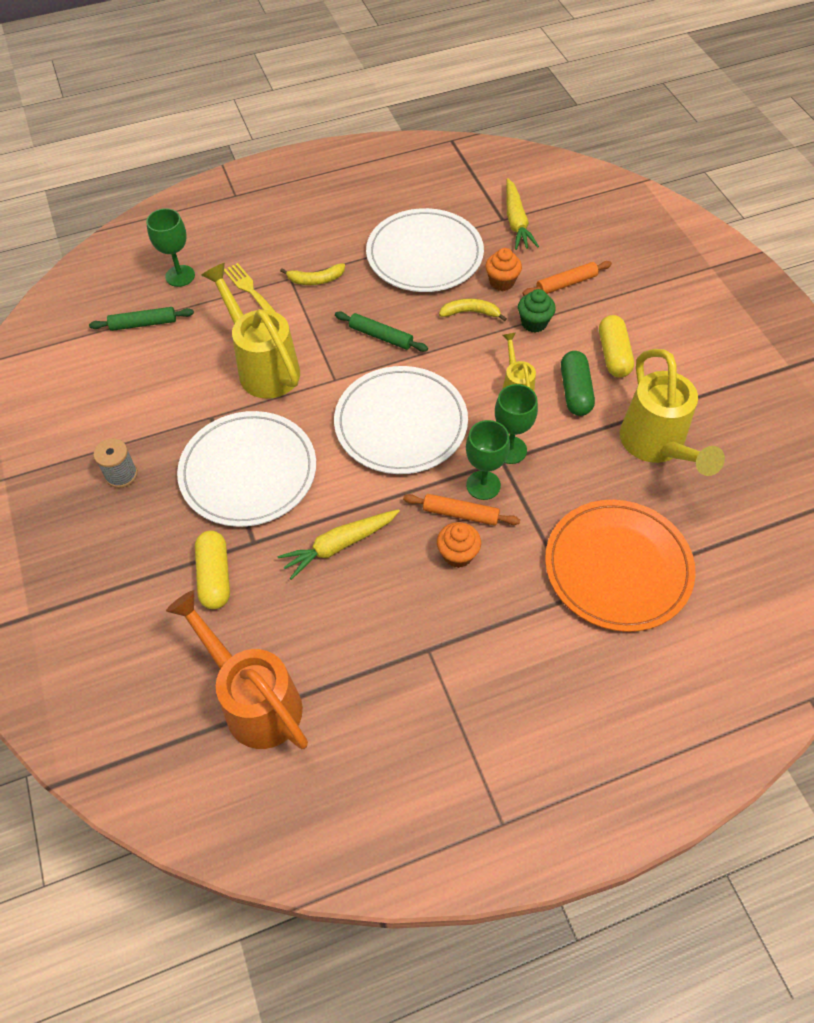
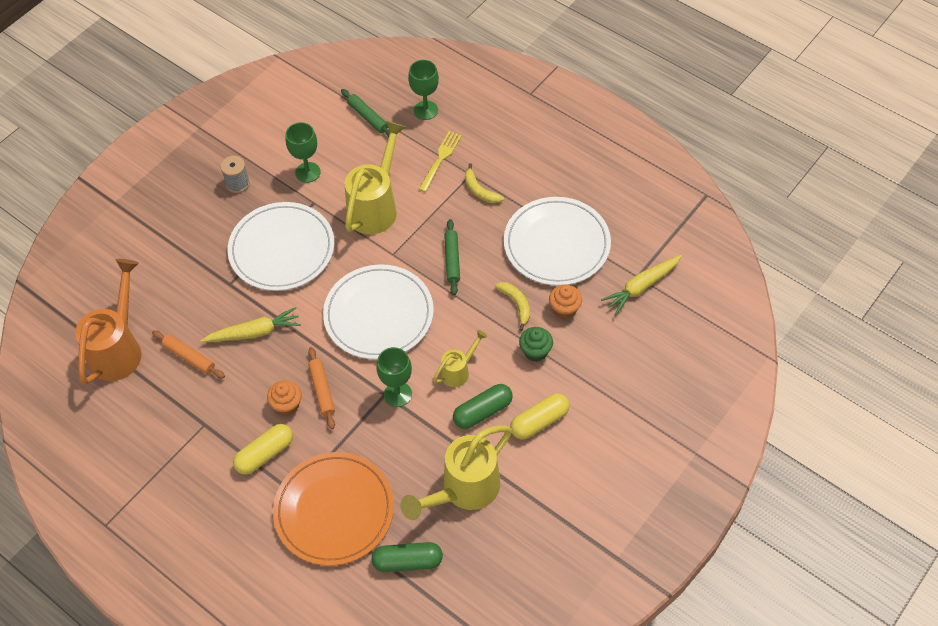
camera: 60 degrees right, 0 degrees up
(215, 576) = (192, 278): yellow capsule -> yellow capsule (265, 454)
(339, 545) = (254, 332): yellow carrot -> yellow carrot turned 135 degrees clockwise
(483, 485) = (355, 392): green goblet -> green goblet (308, 172)
(566, 283) = (595, 354): orange rolling pin -> orange rolling pin (189, 357)
(714, 528) = (407, 561): none -> green capsule

